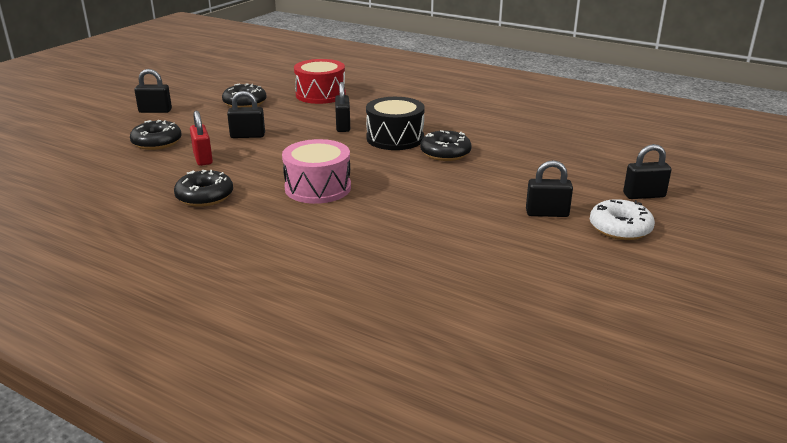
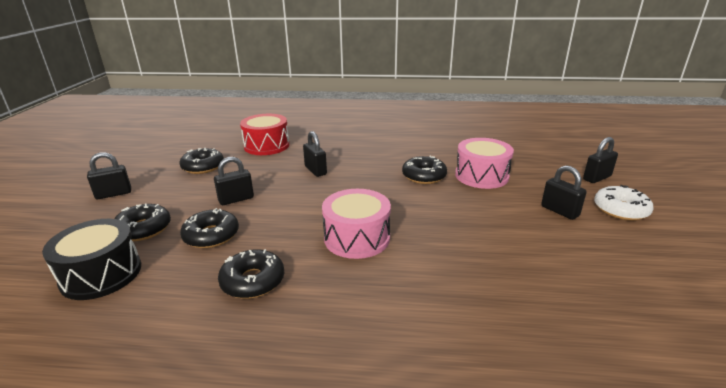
camera: 25 degrees left, 0 degrees up
(203, 158) = (211, 235): red padlock -> black donut
(395, 138) = (370, 172): black drum -> black drum (101, 274)
(508, 165) = (481, 176): none -> pink drum
(547, 213) = (559, 211): black padlock -> black padlock turned 75 degrees clockwise

